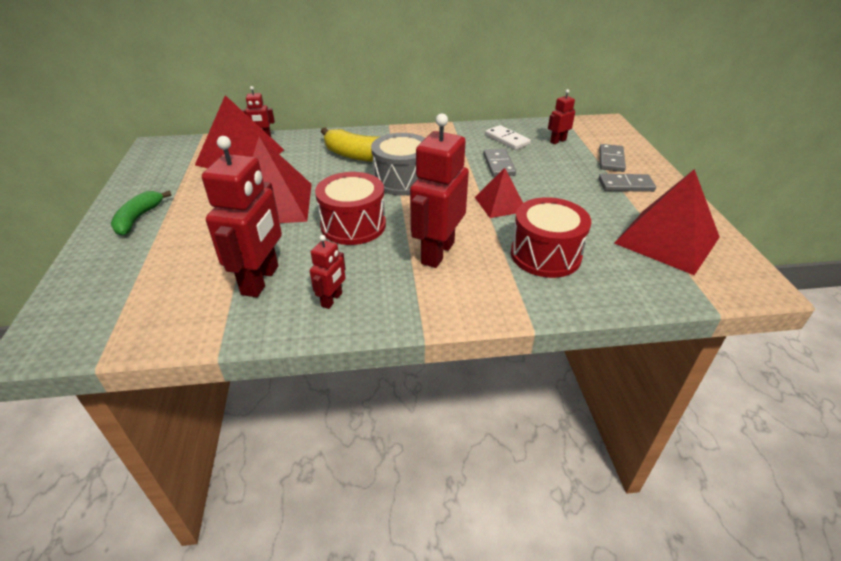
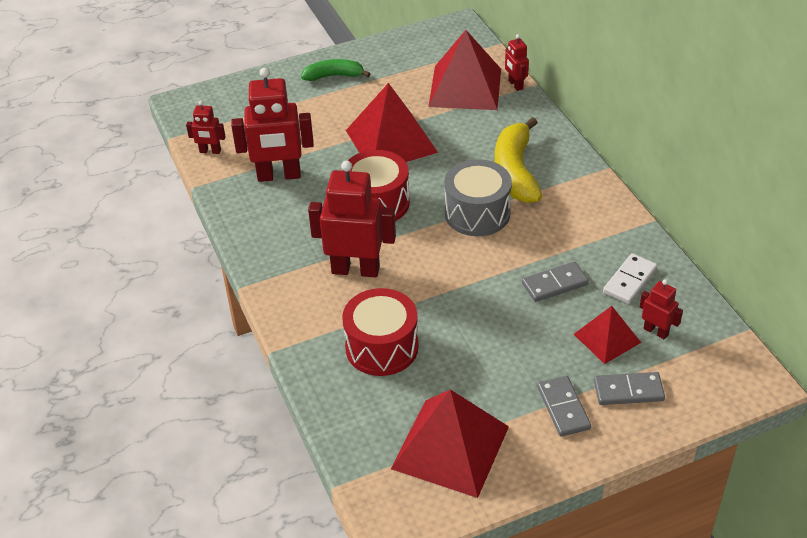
camera: 75 degrees right, 5 degrees up
(332, 300) = (268, 223): red robot -> red robot (210, 151)
(500, 204) = (464, 299): red pyramid -> red pyramid (607, 338)

